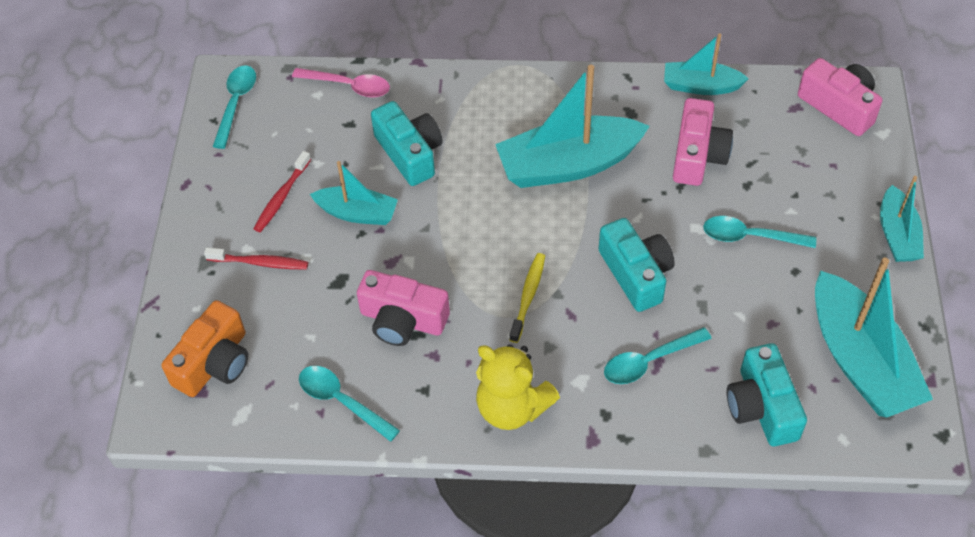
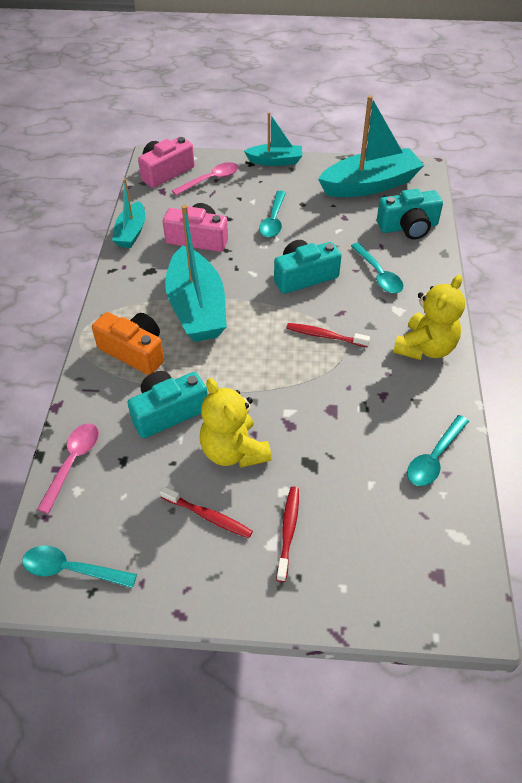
camera: 90 degrees left, 5 degrees down
(214, 363) = (406, 564): orange camera -> orange camera (134, 351)
(357, 213) = (234, 451): turquoise boat -> yellow teddy bear
(402, 320) = (350, 416): pink camera -> none
(528, 296) = (325, 336): yellow toothbrush -> red toothbrush
(831, 159) = (210, 180): none -> pink spoon

